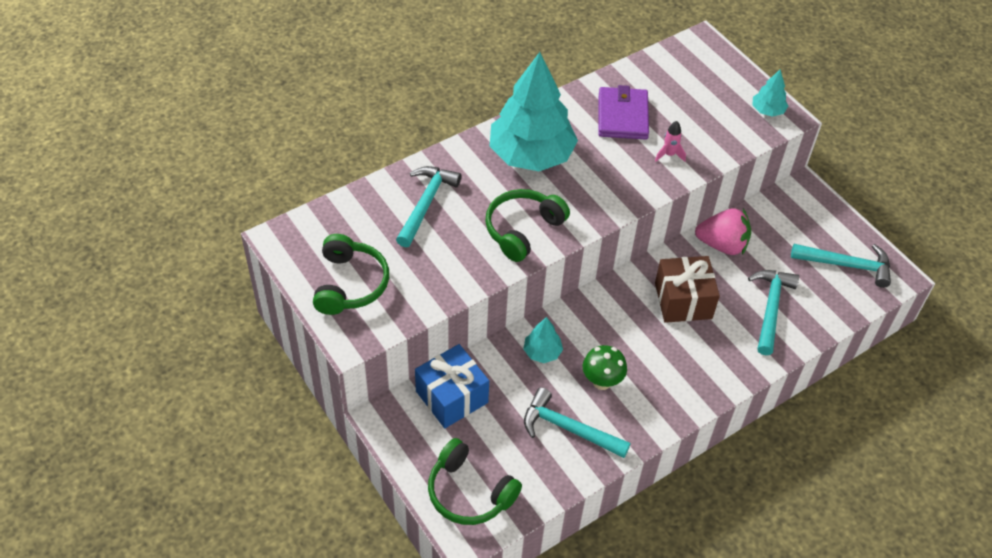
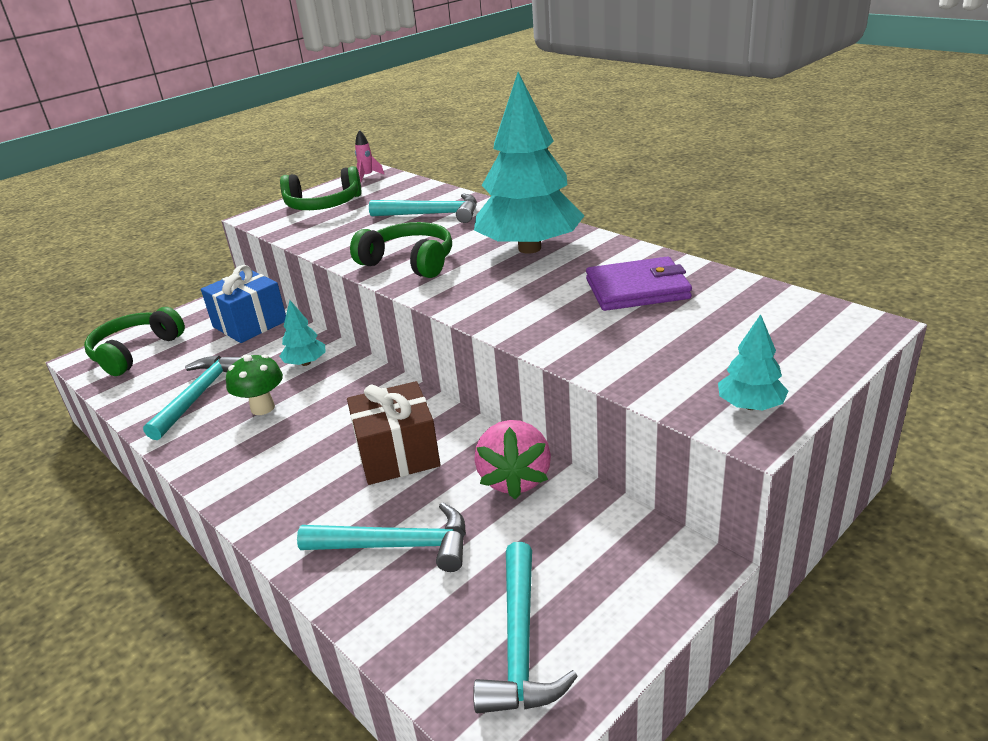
camera: 85 degrees right, 20 degrees down
(669, 155) = (582, 331): pink rocket -> pink rocket (367, 176)

